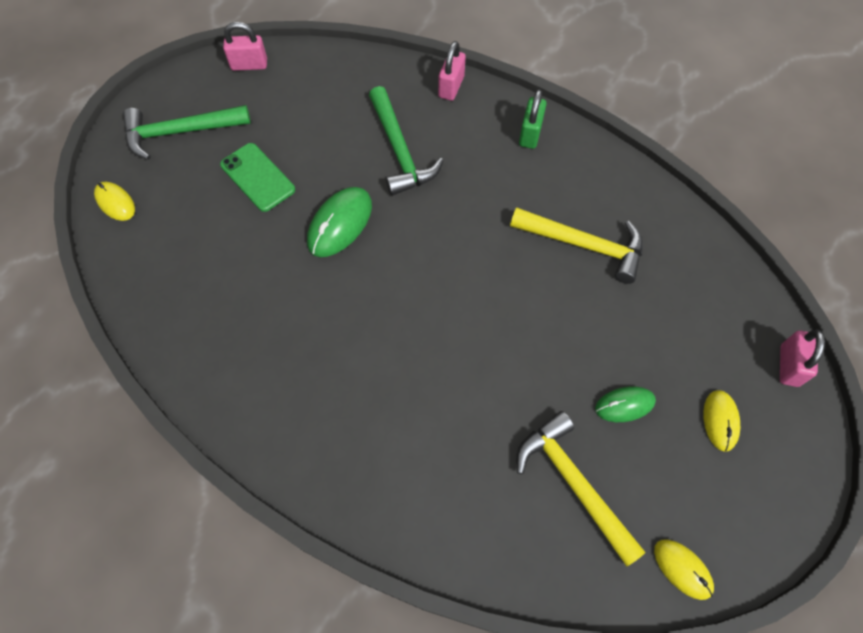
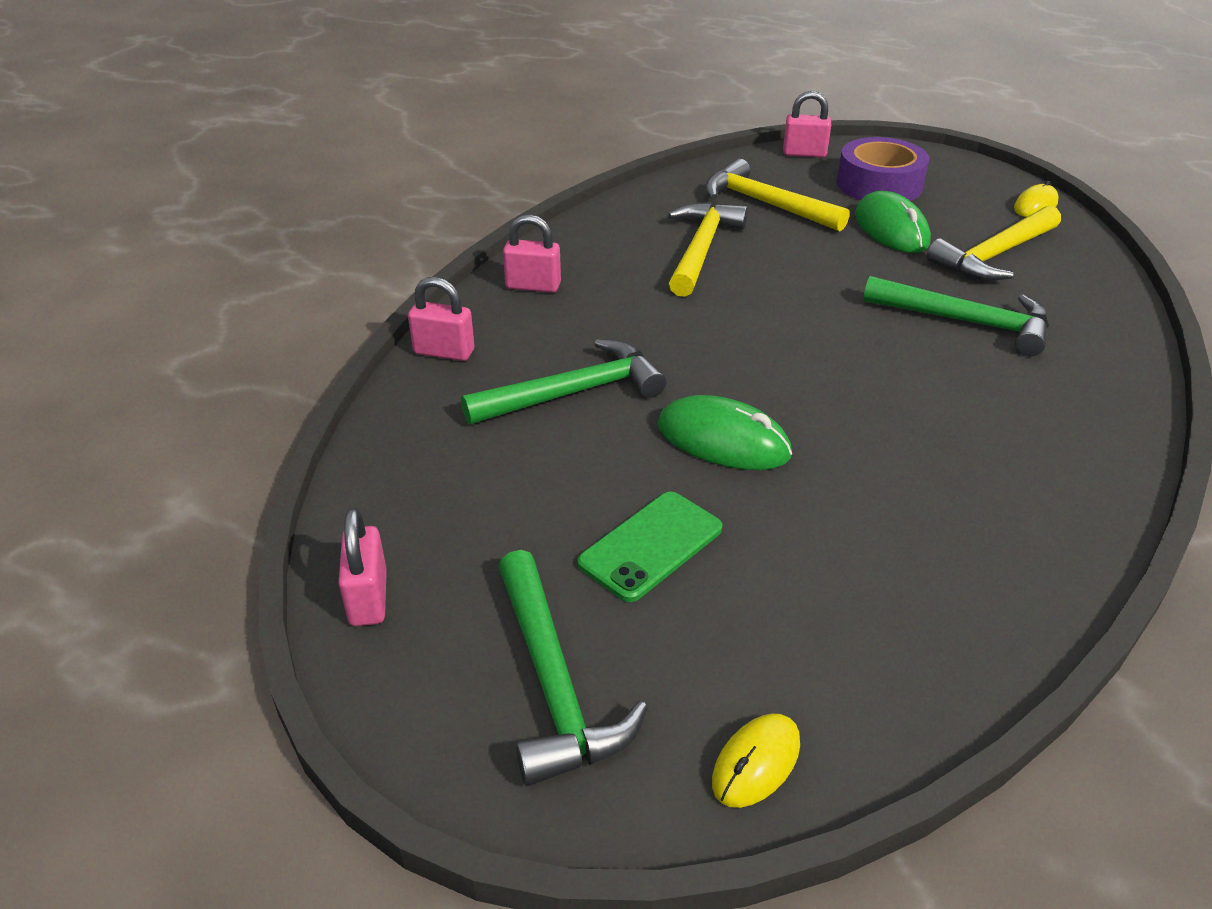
camera: 95 degrees left, 25 degrees down
(462, 417) = (965, 322): none -> green hammer
(530, 134) = (533, 286): green padlock -> pink padlock
(624, 405) = (891, 229): green mouse -> green mouse, size x1.59
(669, 308) = (766, 204): none -> yellow hammer
(720, 421) = (879, 185): yellow mouse -> purple tape

